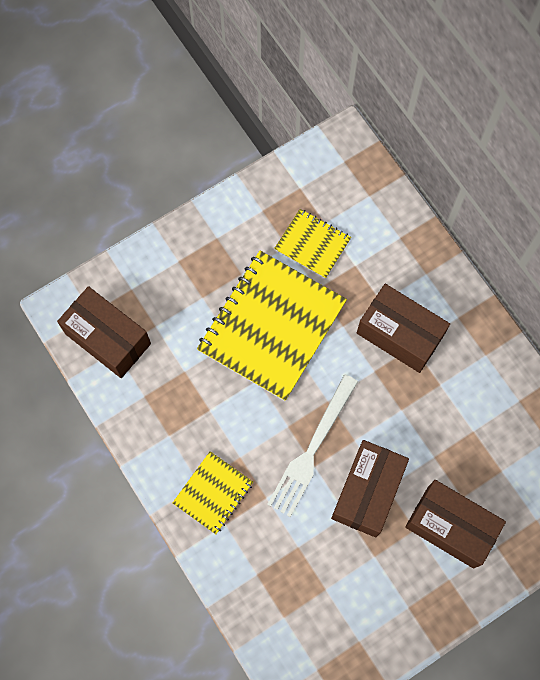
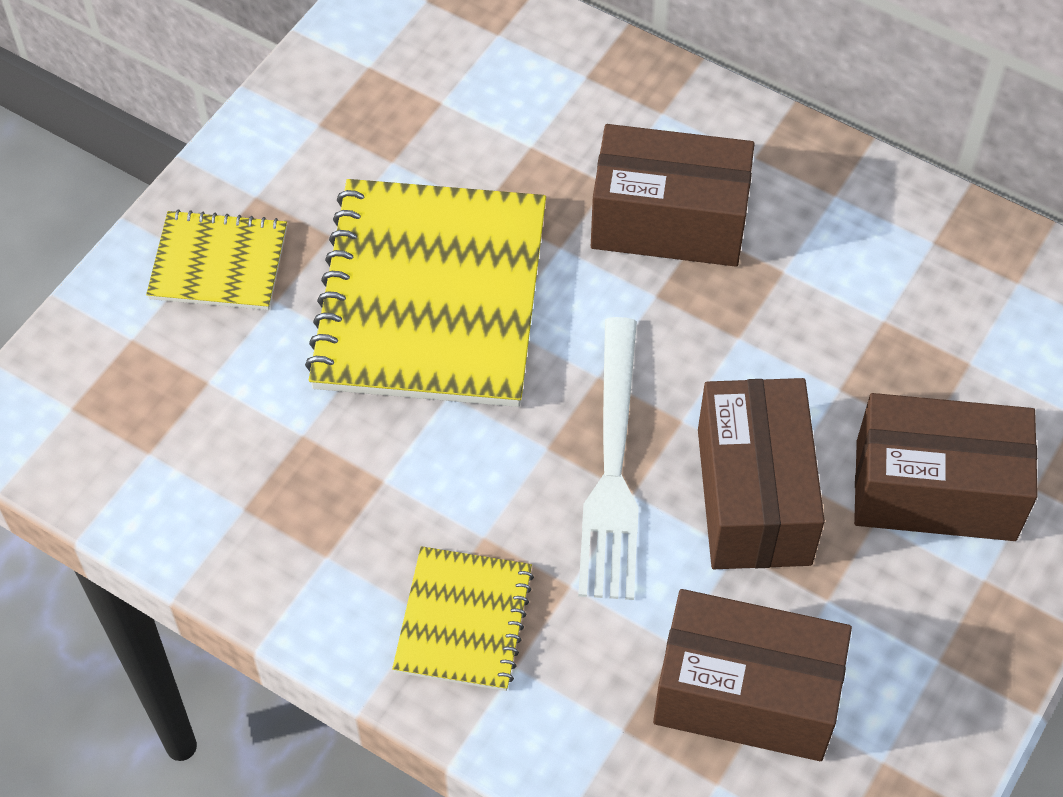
camera: 25 degrees left, 15 degrees down
(108, 339) = (124, 438): brown box -> brown box (746, 695)
(312, 244) = (437, 142): yellow notebook -> yellow notebook (218, 263)

